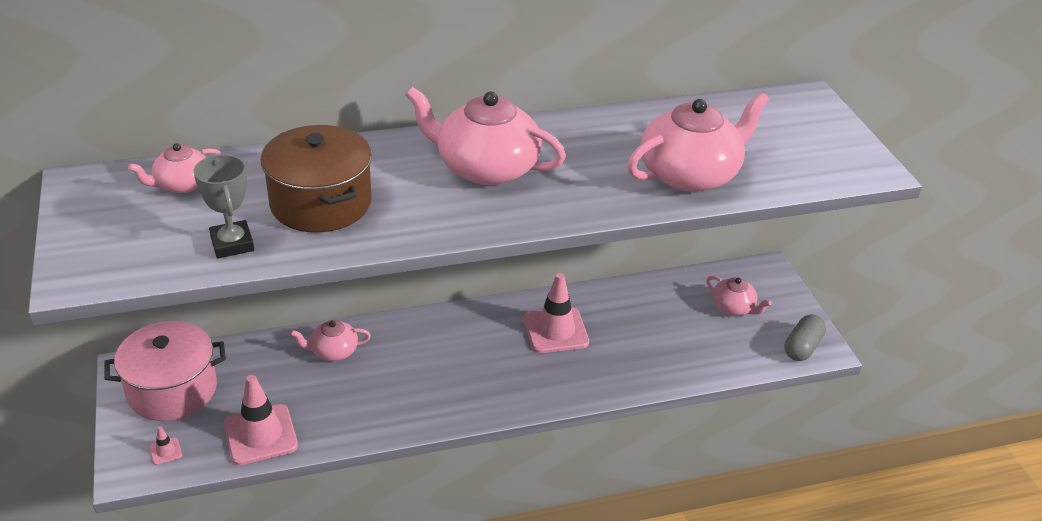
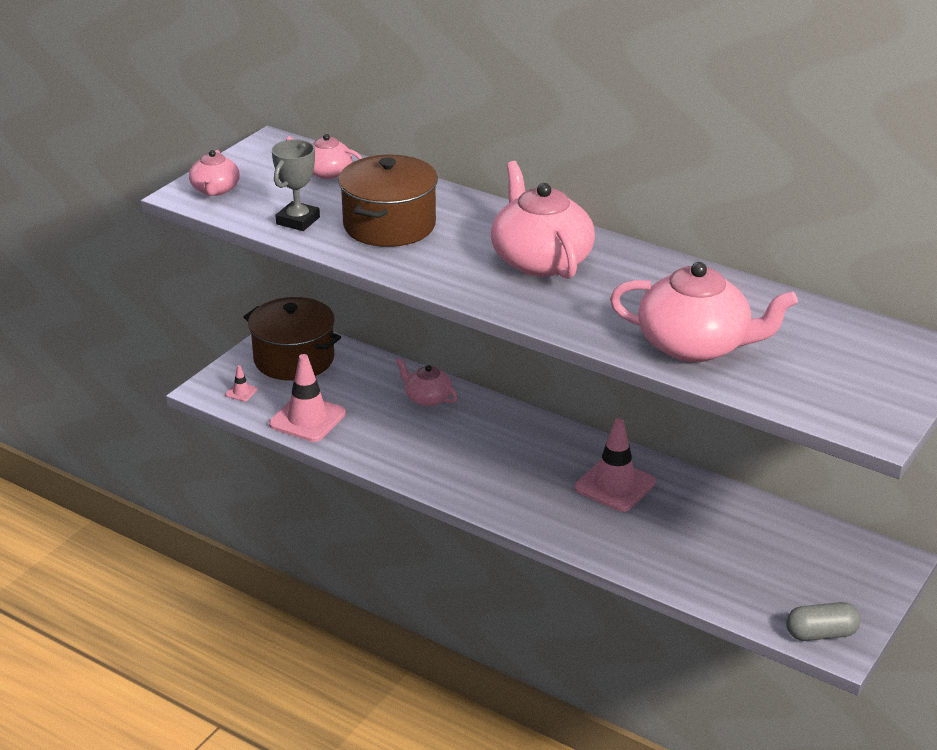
camera: 50 degrees right, 5 degrees down
(172, 390) = (294, 359): pink pot -> brown pot
(733, 307) = (806, 566): pink teapot -> pink teapot (215, 189)

